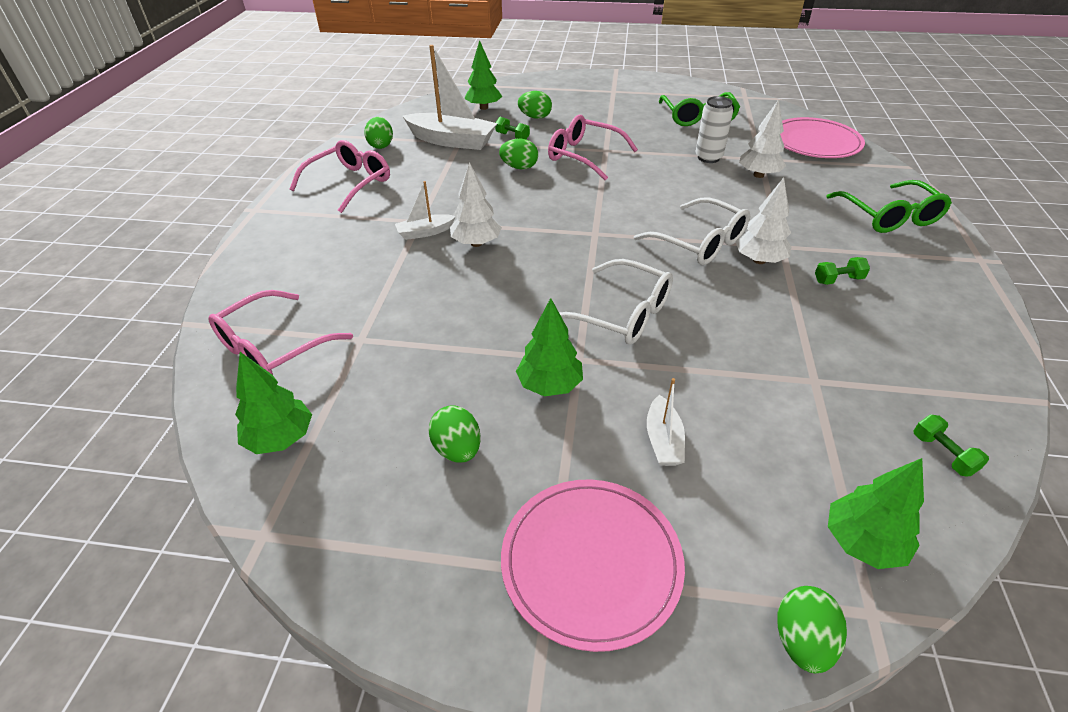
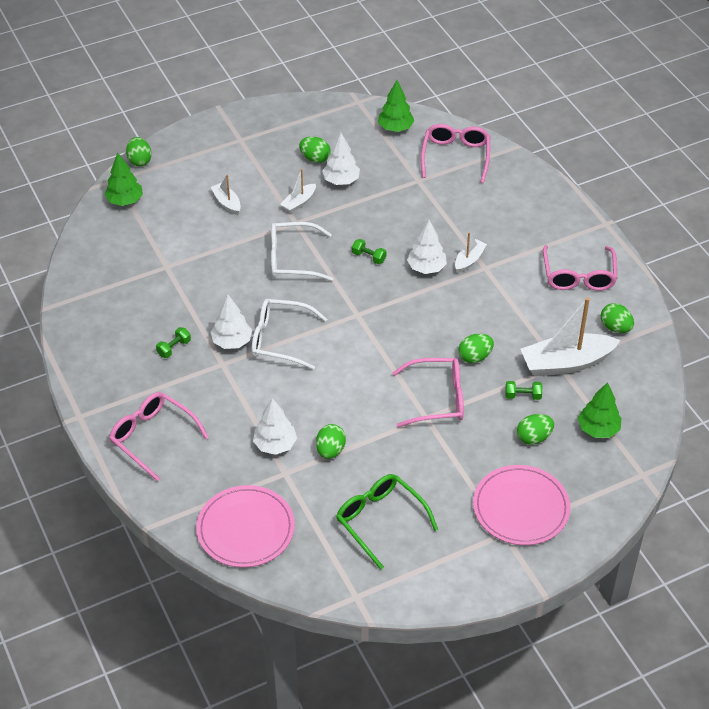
camera: 145 degrees right, 5 degrees up
(458, 389) = (341, 180): none -> white tree
(549, 385) = (299, 202): green tree -> white boat
(591, 562) = (227, 148): pink plate -> pink plate (521, 508)
(708, 158) = (330, 450): white can -> green egg
(889, 216) = (153, 437): green glasses -> pink glasses
(943, 454) = (95, 254): green dumbbell -> green dumbbell (369, 257)

